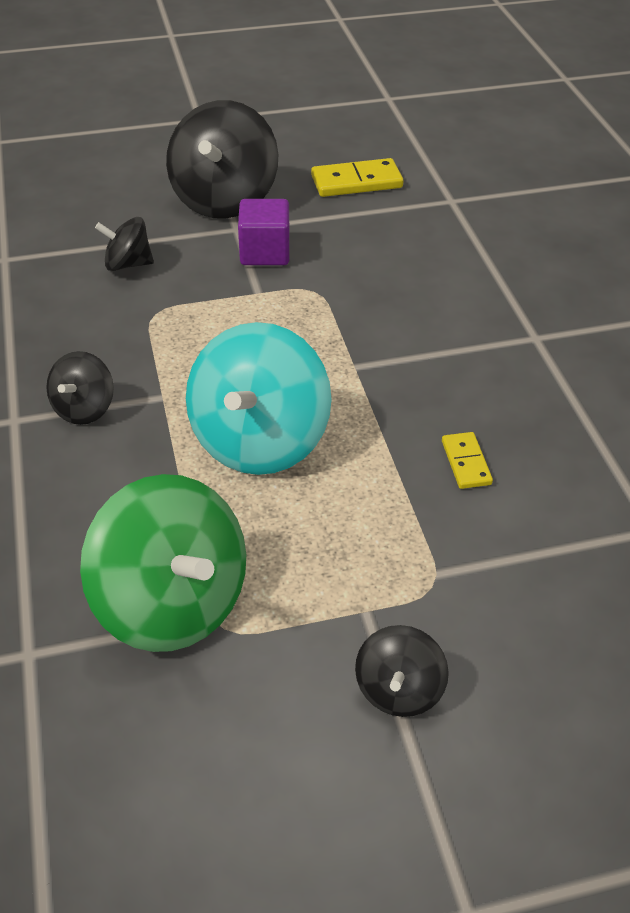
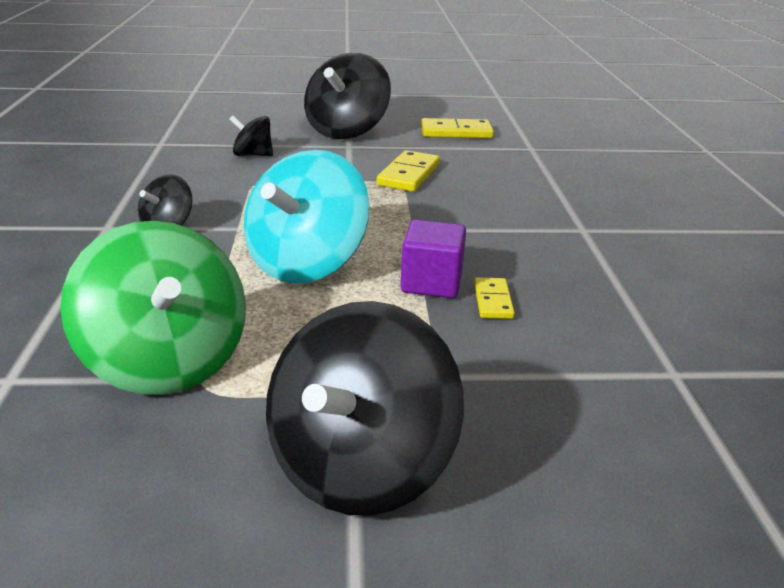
camera: 10 degrees right, 15 degrees down
(265, 252) = (365, 160): purple cube -> purple cube (431, 283)
(323, 272) = (408, 175): none -> yellow domino
(399, 689) = (360, 465): black spinning top -> black spinning top, size x1.97

